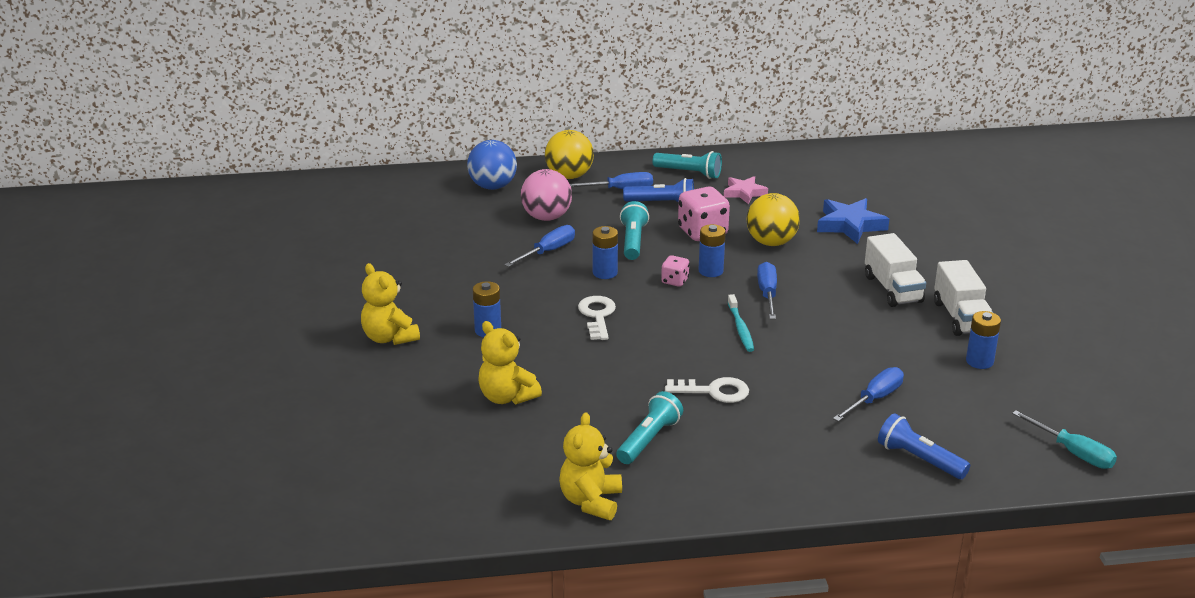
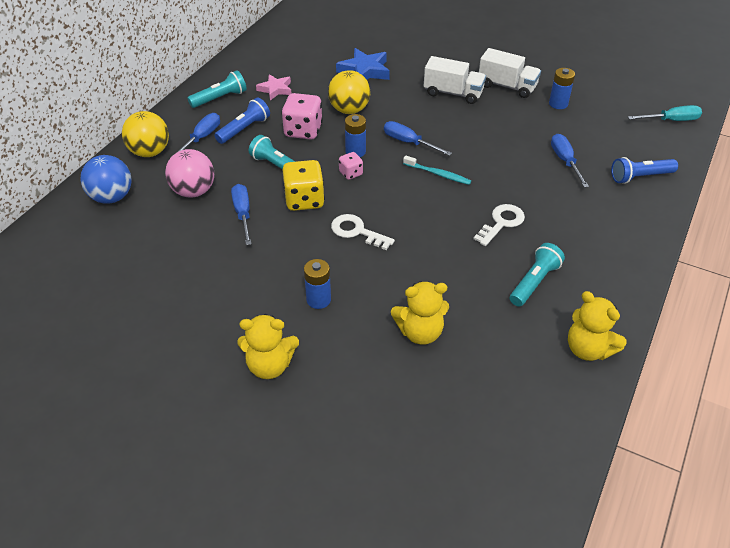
camera: 55 degrees left, 15 degrees up
(605, 273) = (304, 200): blue battery -> yellow dice
(649, 439) = (534, 282): turquoise flashlight -> turquoise flashlight turned 60 degrees clockwise

